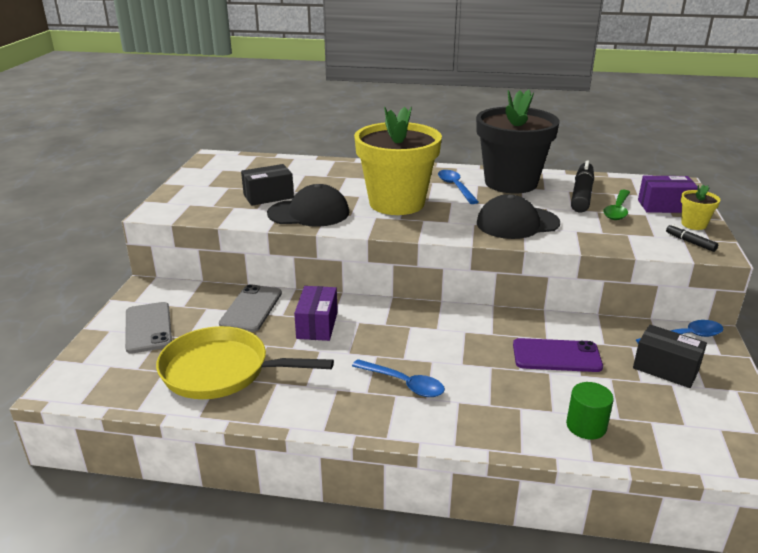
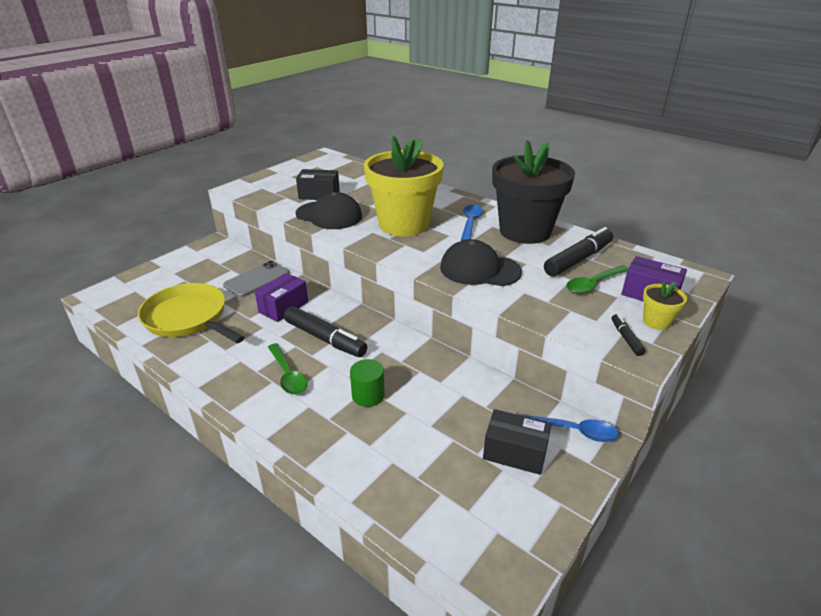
camera: 30 degrees right, 5 degrees up
(148, 328) = (183, 272): grey phone -> none
(398, 339) = (325, 339): none -> black marker
(404, 384) = (288, 375): blue spoon -> green spoon
(556, 356) = (430, 400): purple phone -> none
(586, 426) = (380, 471): green cylinder -> green cylinder (368, 395)
(665, 369) = (515, 453): black box -> black box turned 45 degrees counterclockwise

